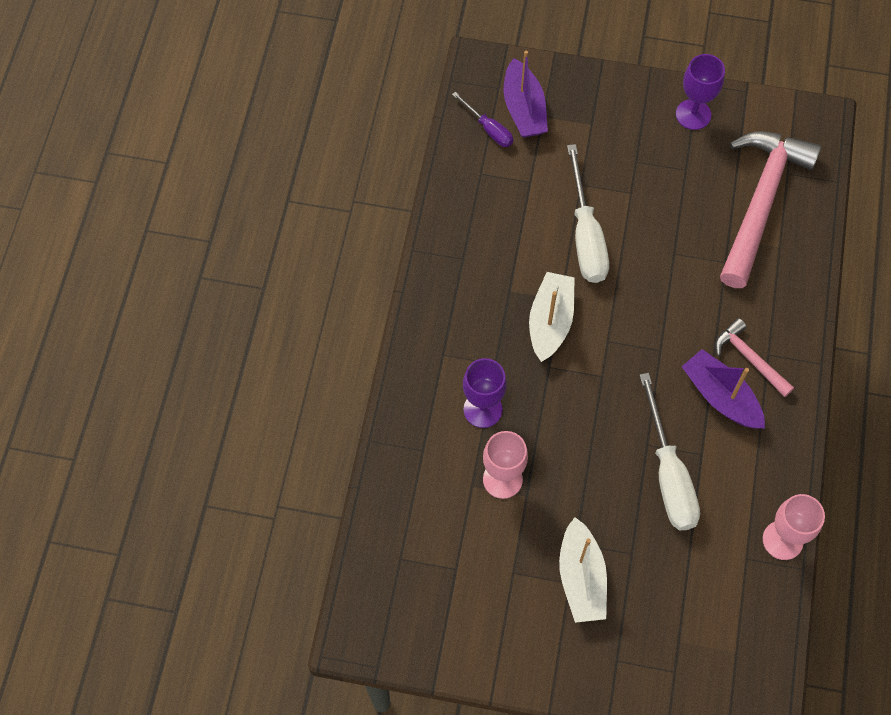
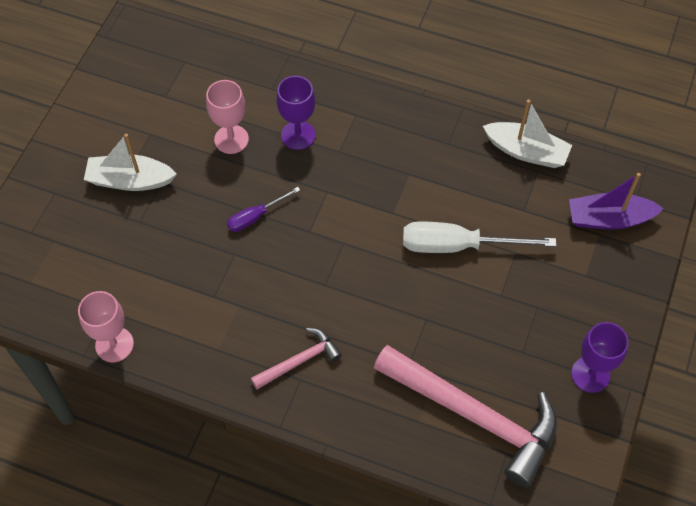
camera: 100 degrees right, 5 degrees down
(488, 129) = (587, 185): purple screwdriver -> purple screwdriver (255, 216)
(550, 321) = (372, 200): white boat -> white boat (526, 151)
(668, 474) = (202, 265): white screwdriver -> none
(720, 396) = (266, 325): purple boat -> none

